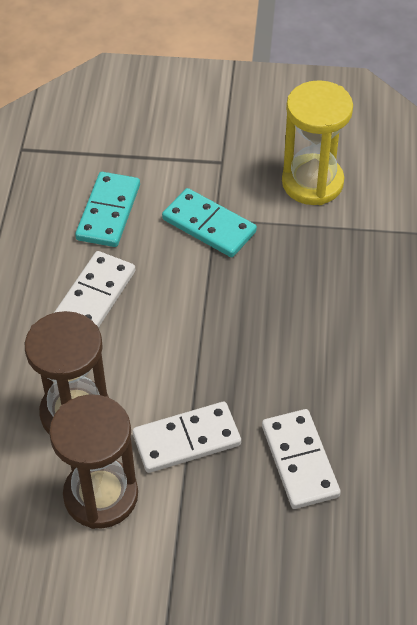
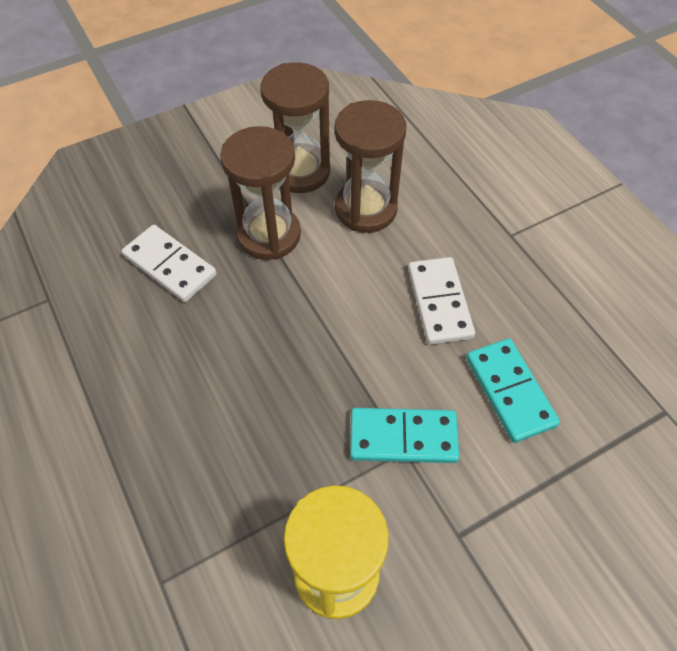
camera: 145 degrees right, 5 degrees up
(186, 439) = (269, 235): white domino -> brown hourglass

